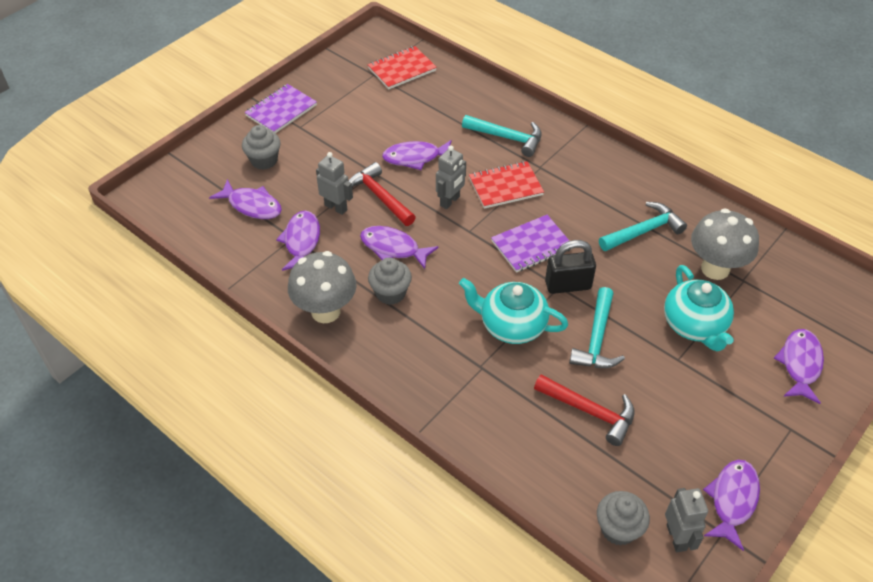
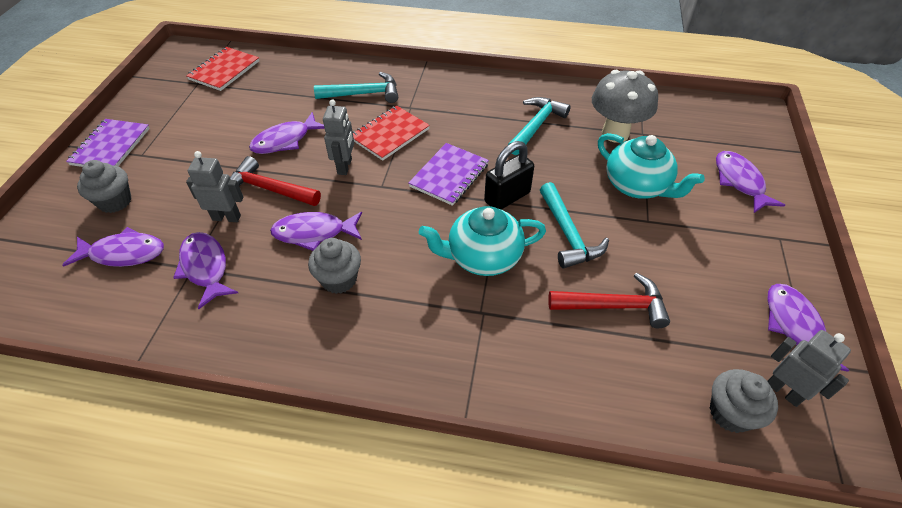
camera: 30 degrees left, 0 degrees up
(325, 311) = (277, 332): grey mushroom -> none

